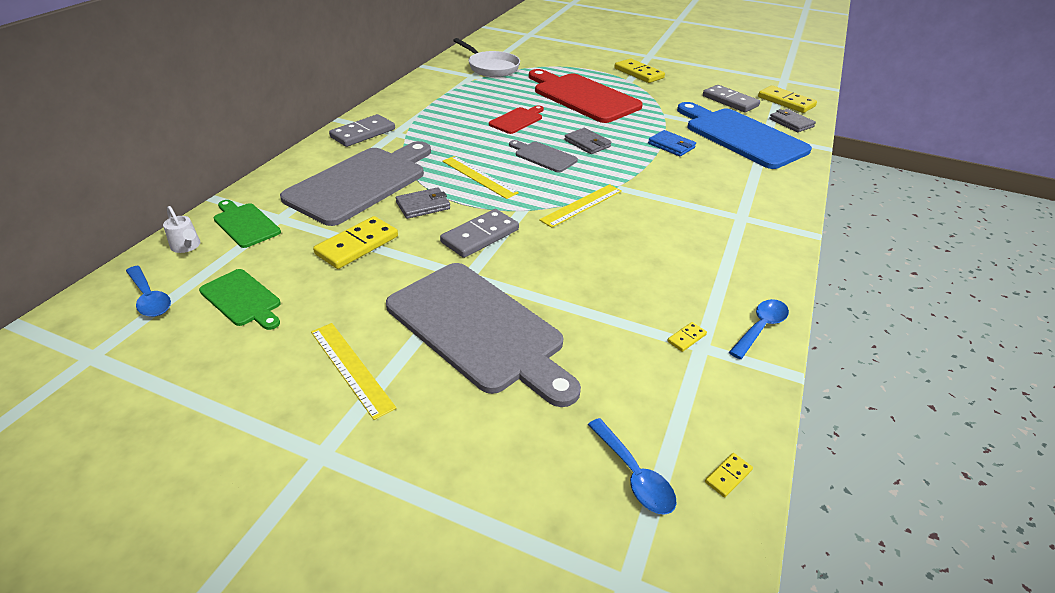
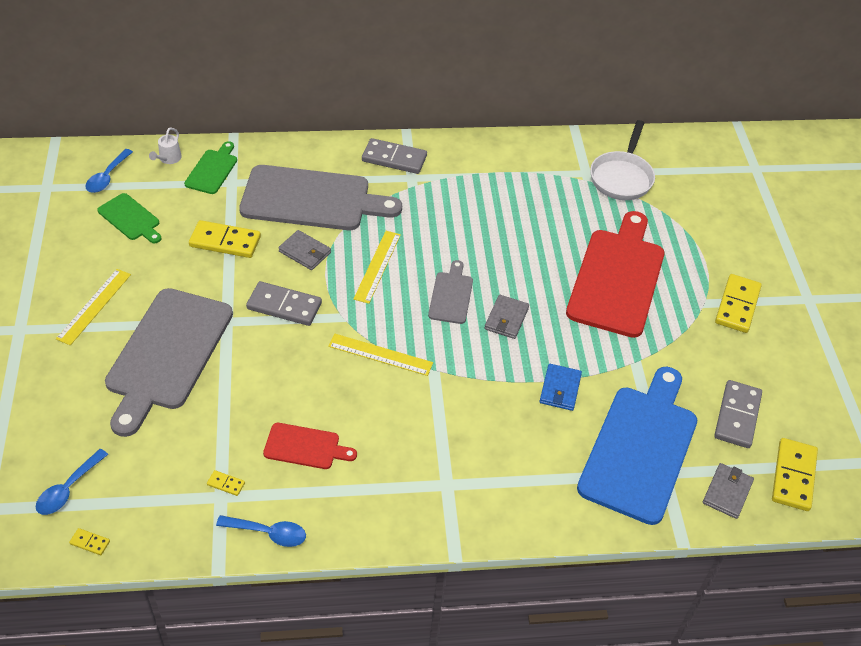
camera: 60 degrees right, 10 degrees up
(242, 299) = (130, 218): green cutting board -> green cutting board turned 60 degrees counterclockwise
(517, 120) = (512, 248): red cutting board -> red cutting board (305, 447)

